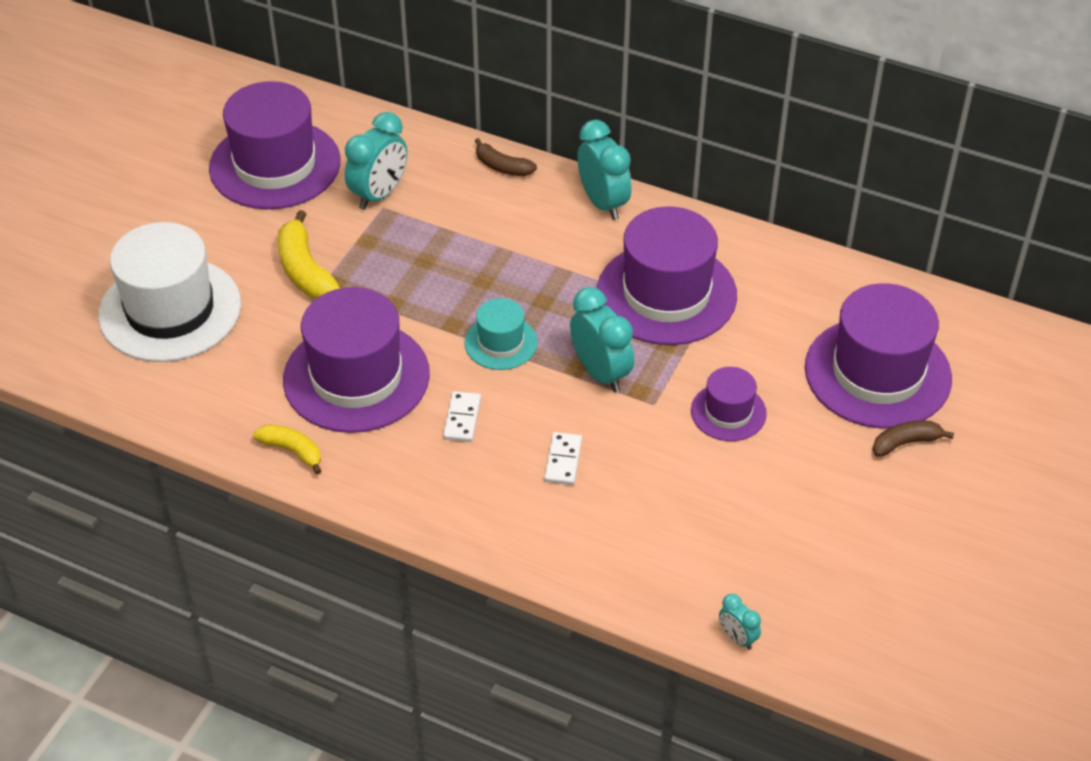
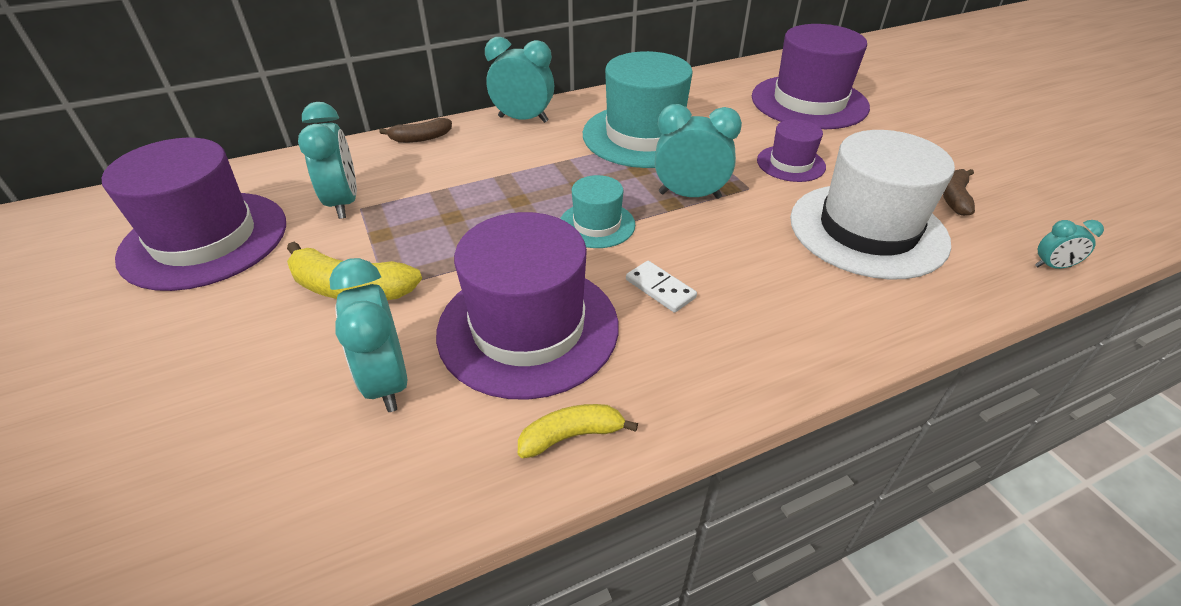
camera: 50 degrees left, 5 degrees down
(170, 310) = (235, 423): white hat -> white hat (867, 230)
(253, 346) = (387, 381): none -> turquoise clock
(563, 460) = (769, 258): white domino -> none
(666, 294) = (644, 135): purple hat -> turquoise hat
(906, 443) = (883, 119): brown banana -> brown banana (954, 198)

